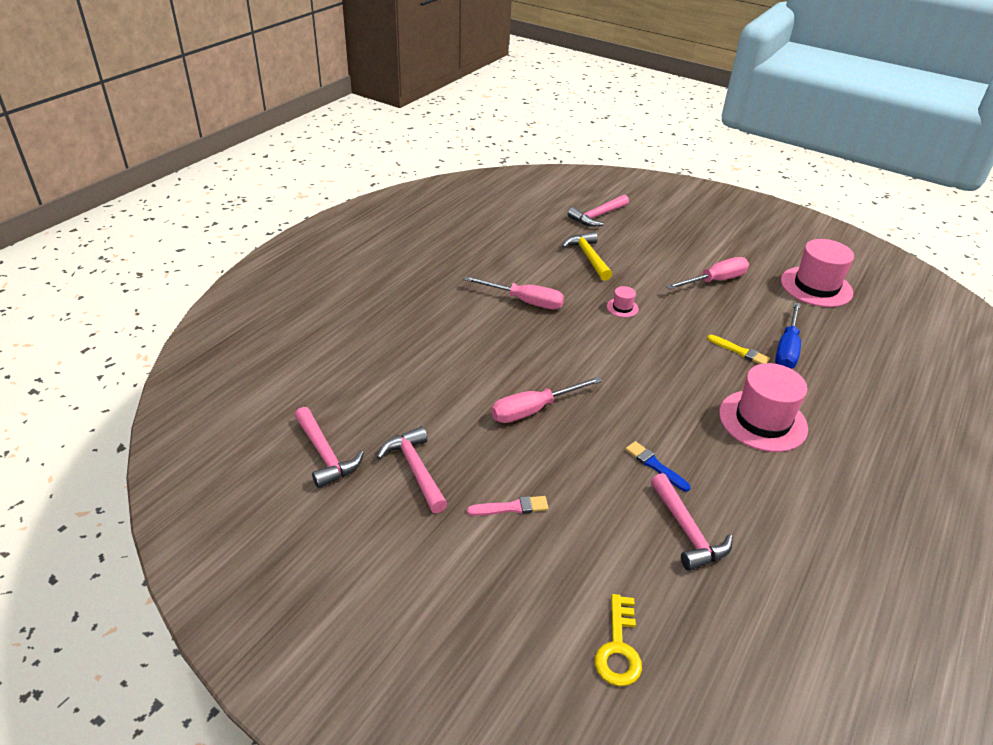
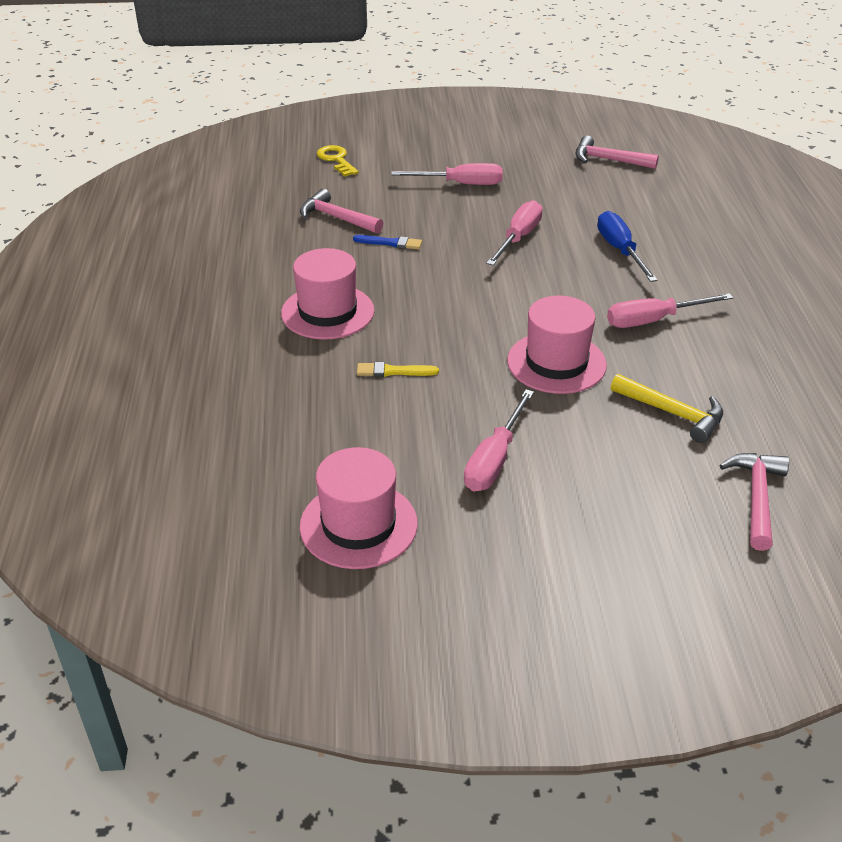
camera: 145 degrees right, 0 degrees up
(415, 469) = (544, 176): pink hammer -> none
(511, 507) = (461, 184): pink brush -> pink screwdriver
(622, 307) = (556, 363): pink hat -> pink hat, size x2.31
(787, 349) = (345, 399): blue screwdriver -> blue screwdriver (620, 250)

